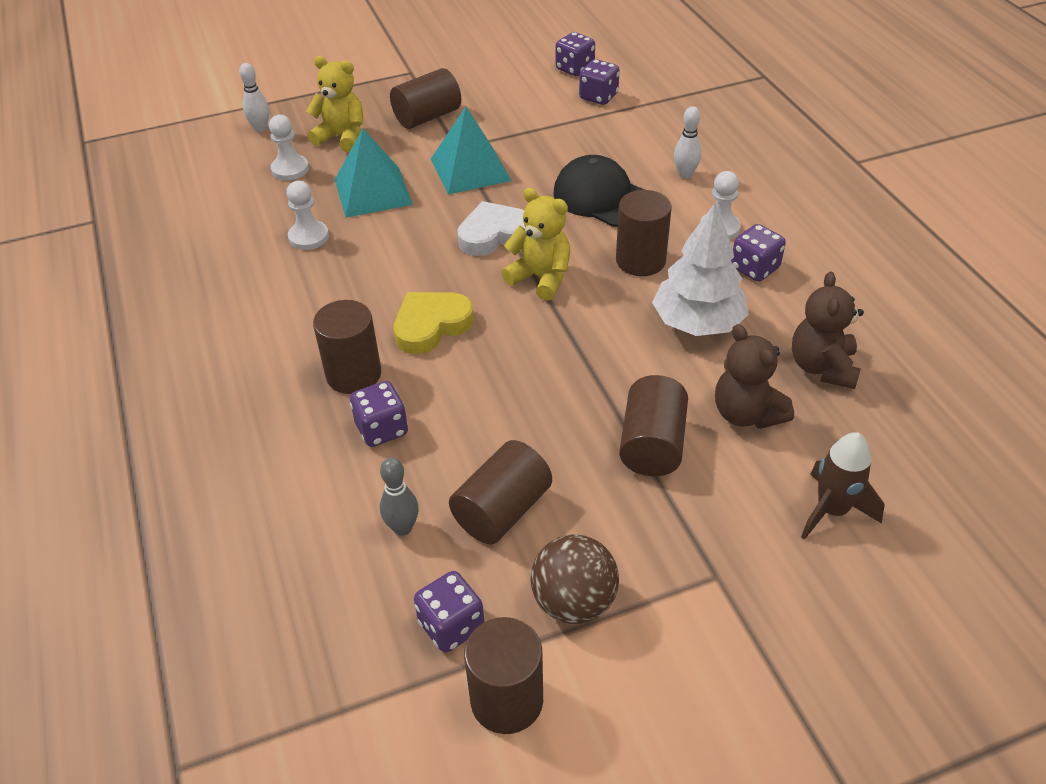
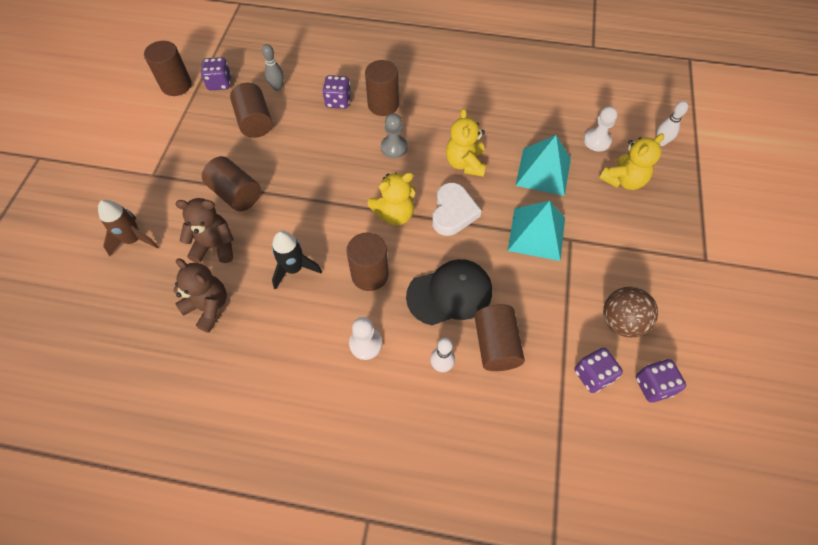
camera: 120 degrees right, 15 degrees up
(308, 237) = (514, 126): white pawn -> none
(409, 253) = (465, 163): none -> yellow teddy bear
(427, 117) = (625, 240): brown cylinder -> brown cylinder (496, 345)
(431, 325) = (394, 147): yellow heart -> grey pawn
(574, 602) = (191, 122): brown ball -> brown ball (621, 322)
(697, 323) = (294, 269): white tree -> black rocket
(754, 268) = (311, 335): purple dice -> none

